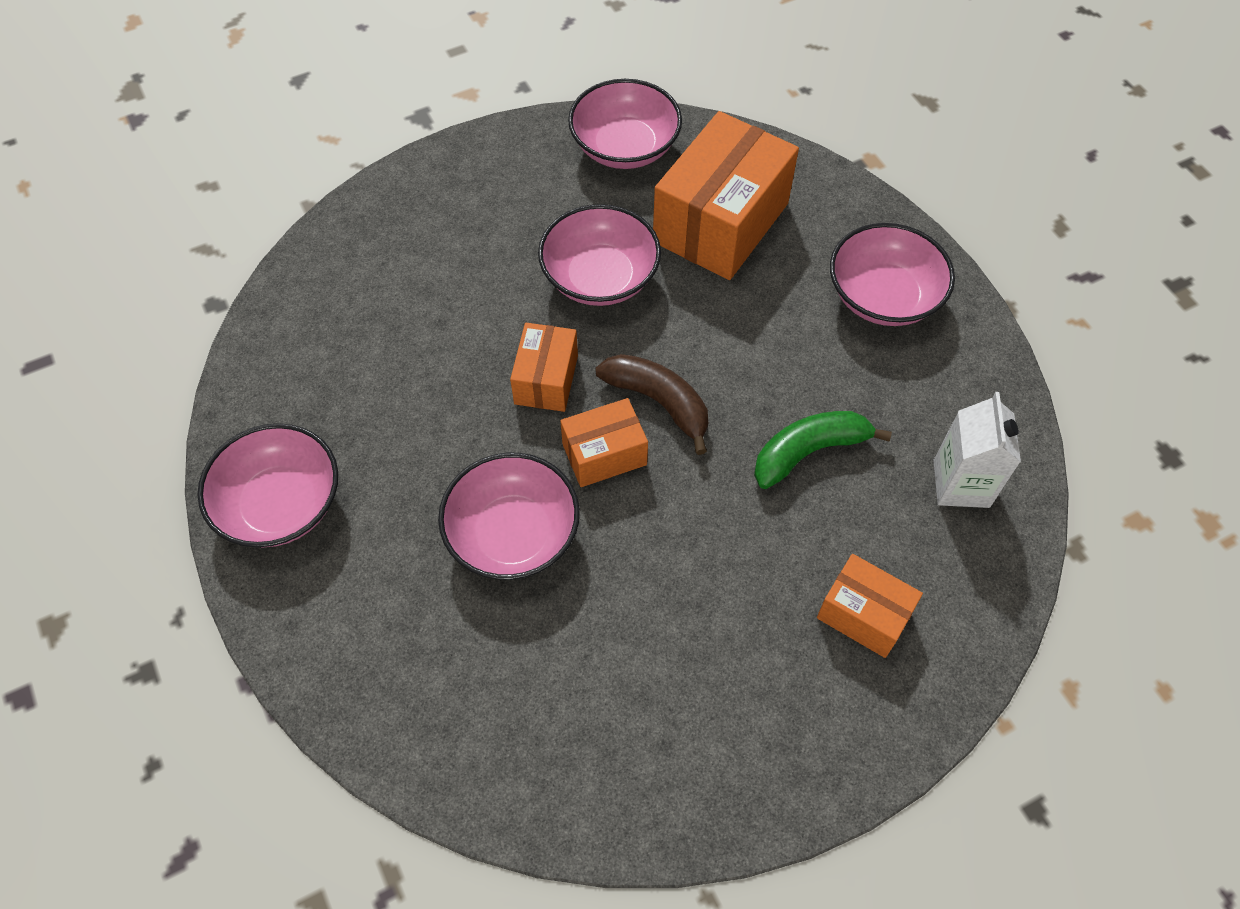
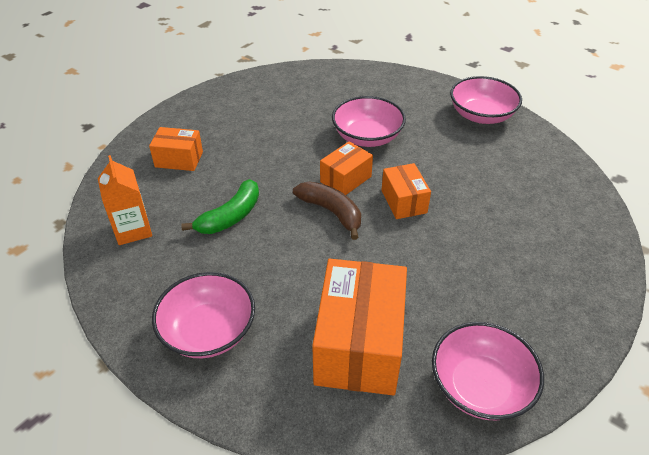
camera: 155 degrees right, 15 degrees down
(600, 277) = (418, 270): pink bowl -> none
(659, 402) = (331, 212): brown banana -> brown banana turned 150 degrees counterclockwise
(961, 483) = (133, 230): white carton -> orange carton

